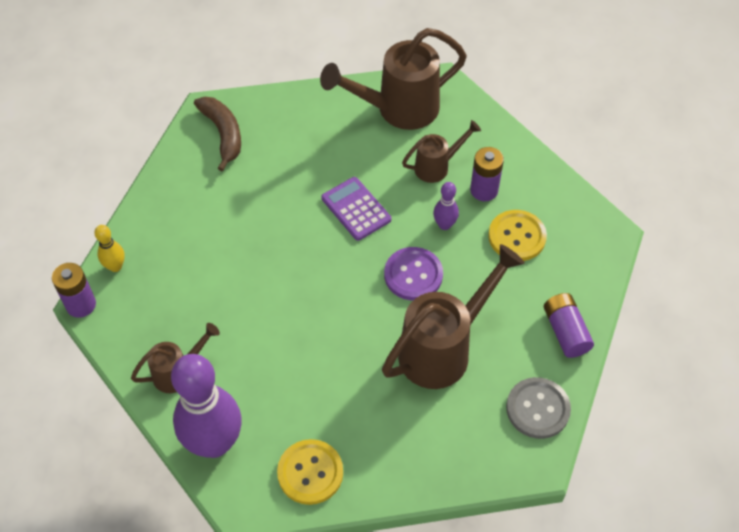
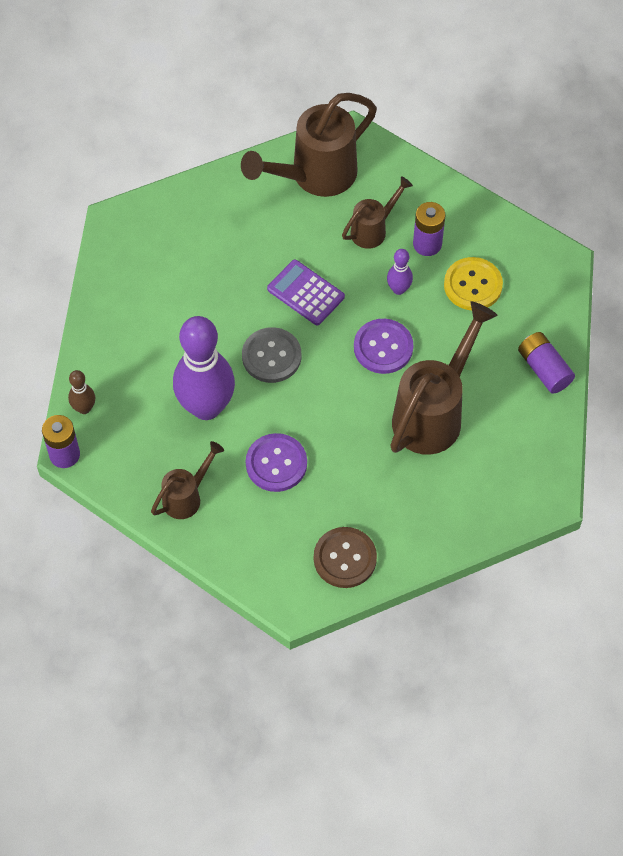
camera: 15 degrees left, 5 degrees up
(115, 266) = (84, 408): yellow bowling pin -> brown bowling pin
(214, 443) = (245, 554): purple bowling pin -> purple bowling pin (206, 407)
(223, 134) = (142, 244): brown banana -> none
(274, 361) = (276, 463): none -> purple button
(310, 473) = (345, 558): yellow button -> brown button
(538, 409) = (537, 448): grey button -> grey button (271, 356)

